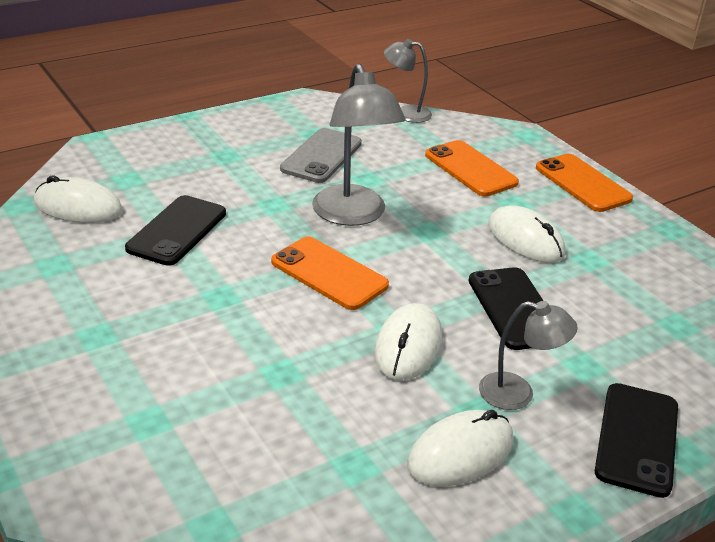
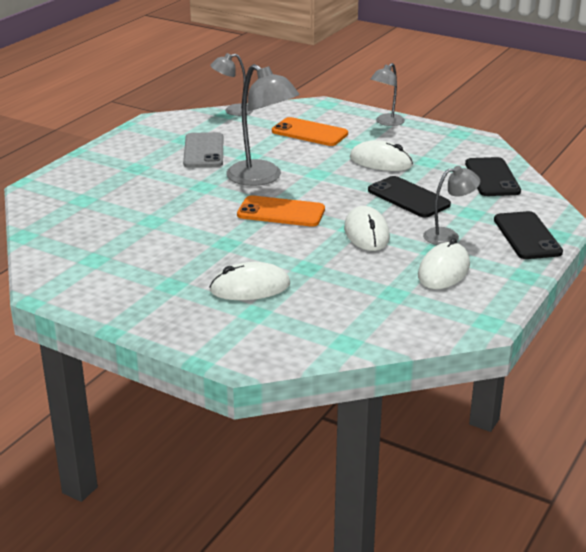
camera: 25 degrees left, 5 degrees down
(78, 207) = (68, 225): white mouse -> white mouse (250, 287)
(177, 231) = (155, 218): black phone -> black phone (492, 178)
(582, 183) = (386, 122): orange phone -> grey lamp

